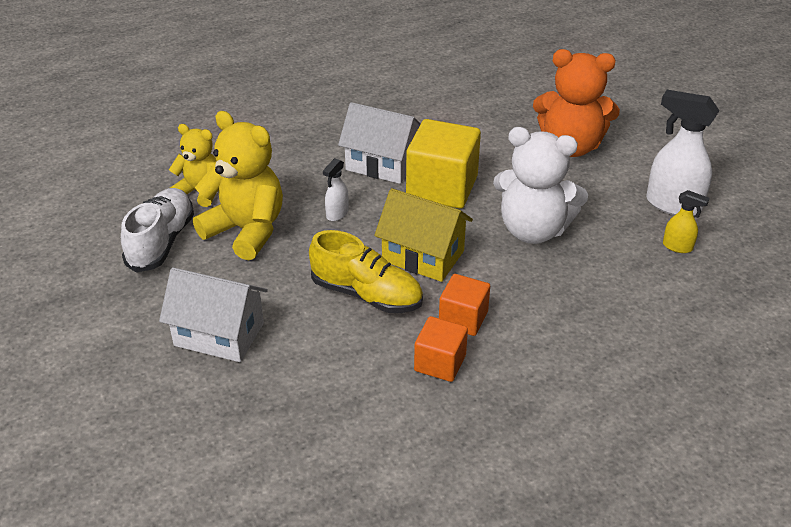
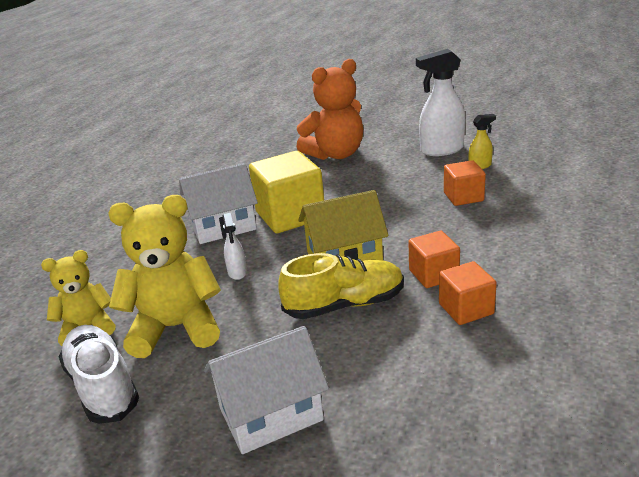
camera: 40 degrees left, 10 degrees down
(533, 230) = (388, 203): white teddy bear -> none
(606, 268) = (463, 197): none -> orange cube

